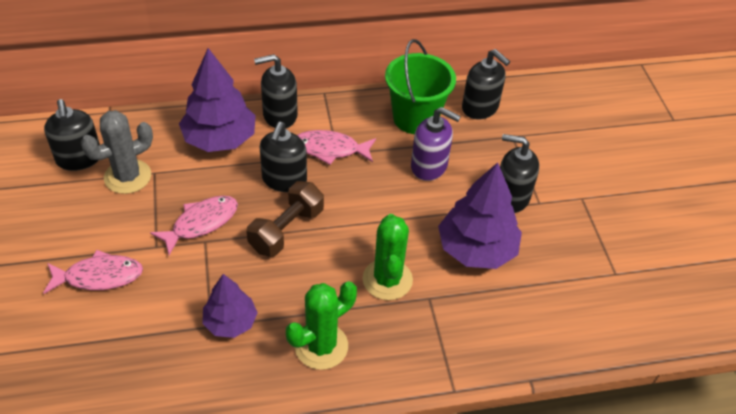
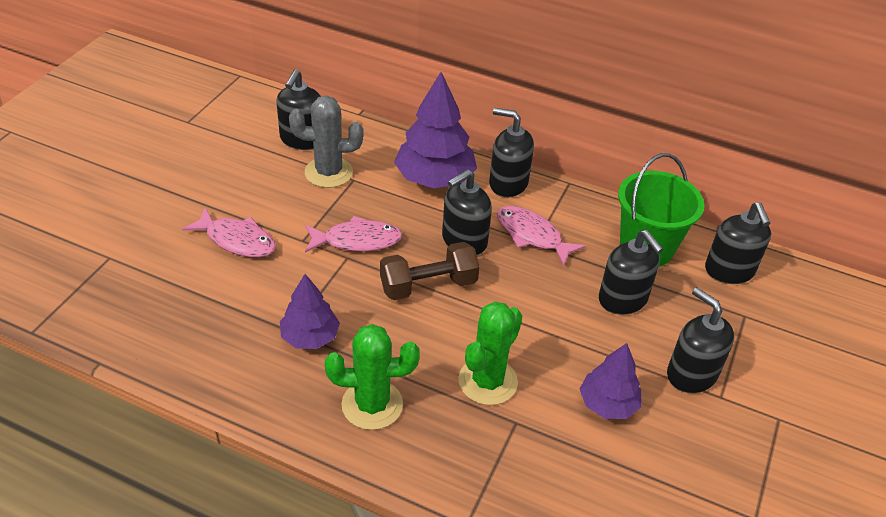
camera: 35 degrees right, 5 degrees down
(429, 166) = (623, 299): purple soap dispenser -> black soap dispenser
(476, 249) = (608, 404): purple tree -> purple tree, size x0.61

